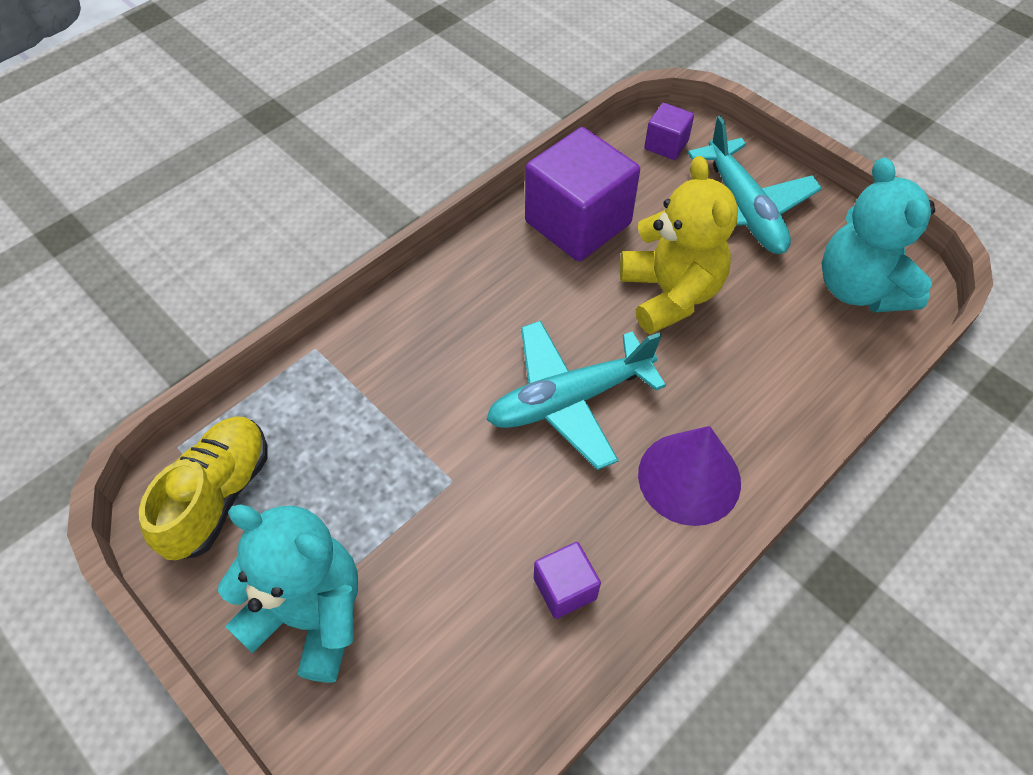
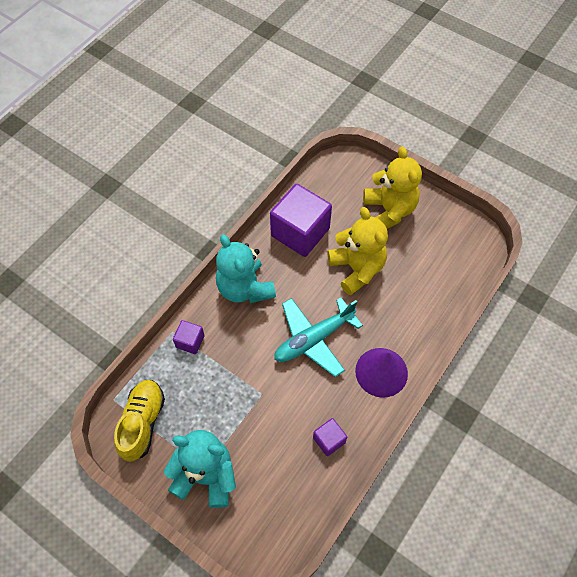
camera: 10 degrees left, 5 degrees up
(666, 145) = (341, 174): purple cube -> purple cube (190, 341)
(743, 210) = (389, 210): turquoise plane -> yellow teddy bear
(859, 288) = (456, 250): turquoise teddy bear -> turquoise teddy bear (245, 288)

